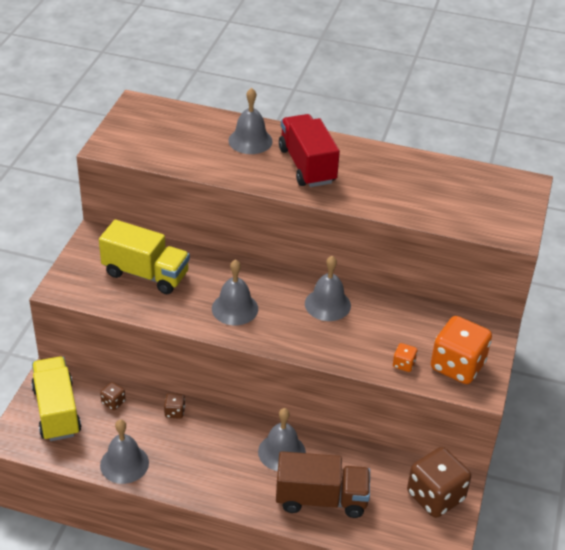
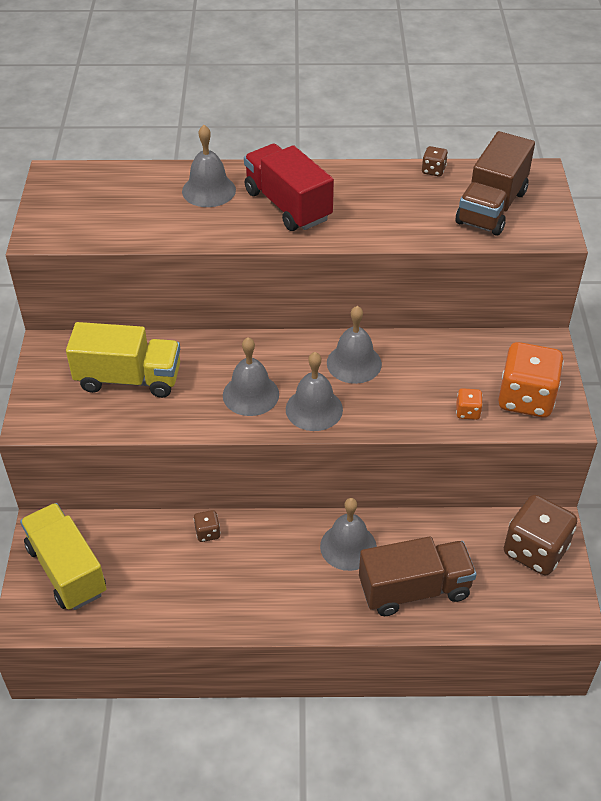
camera: 15 degrees left, 5 degrees up
(113, 402) = (131, 540): brown dice -> brown dice (433, 170)
(124, 463) = (173, 612): grey bell -> grey bell (314, 409)
(473, 203) = (491, 207): none -> brown truck

